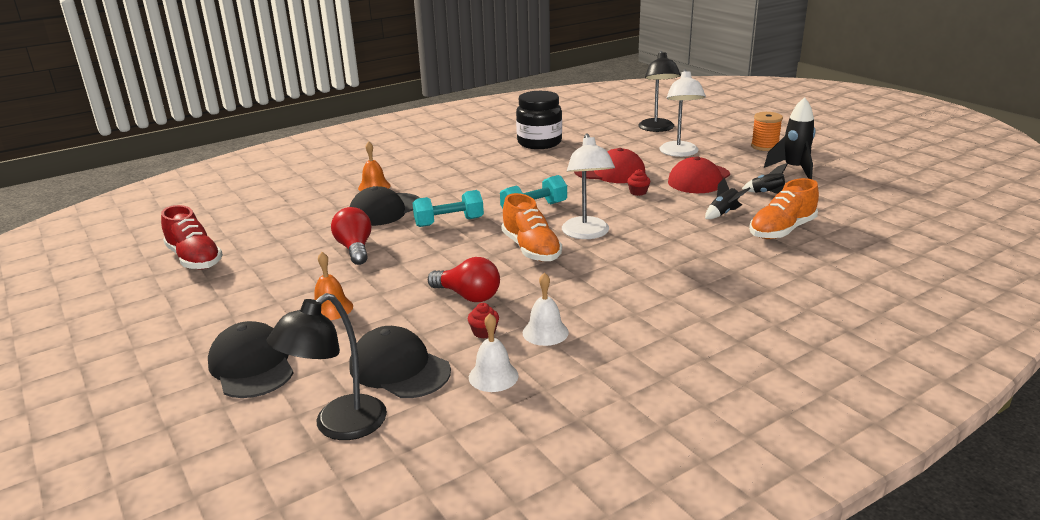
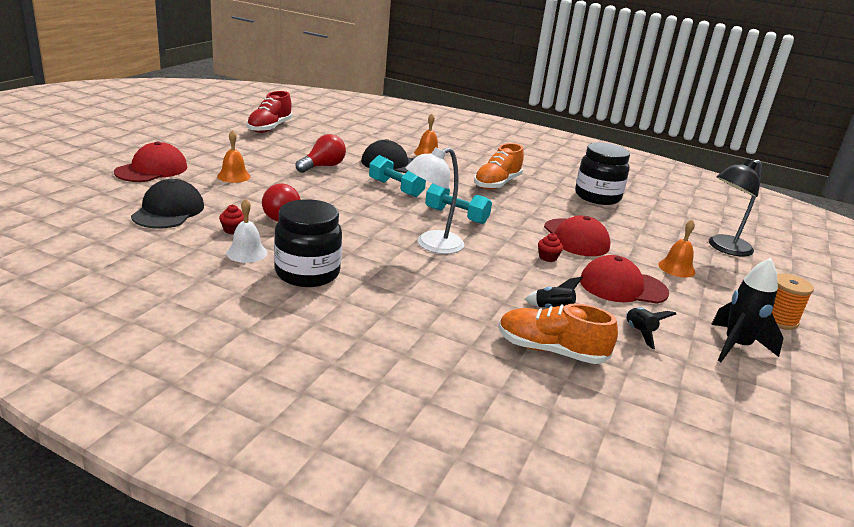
camera: 55 degrees right, 0 degrees up
(252, 365) = (152, 169): black cap -> red cap
(339, 426) = (94, 206): black lamp -> none
(493, 376) = (173, 243): white bell -> none
(531, 249) = (379, 226): orange shoe -> orange shoe (497, 184)
(609, 306) = (307, 273): none -> black jar
(679, 153) = (676, 268): white lamp -> orange bell

